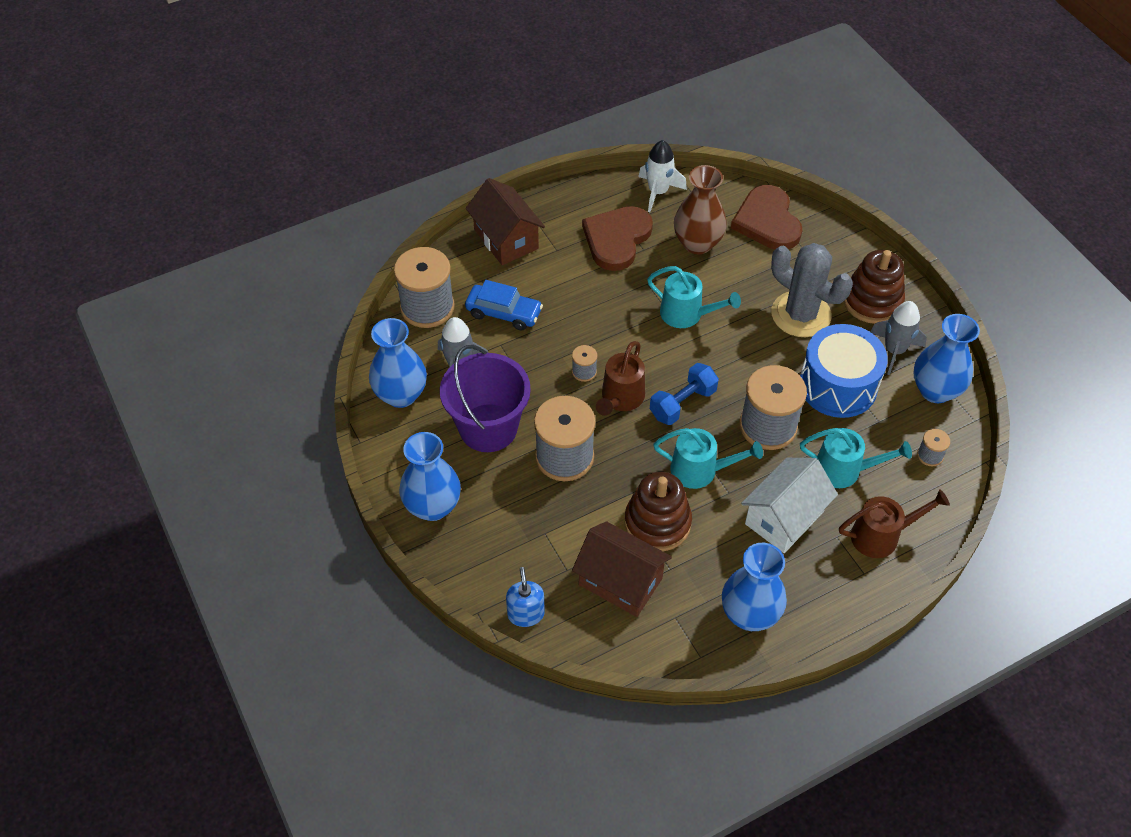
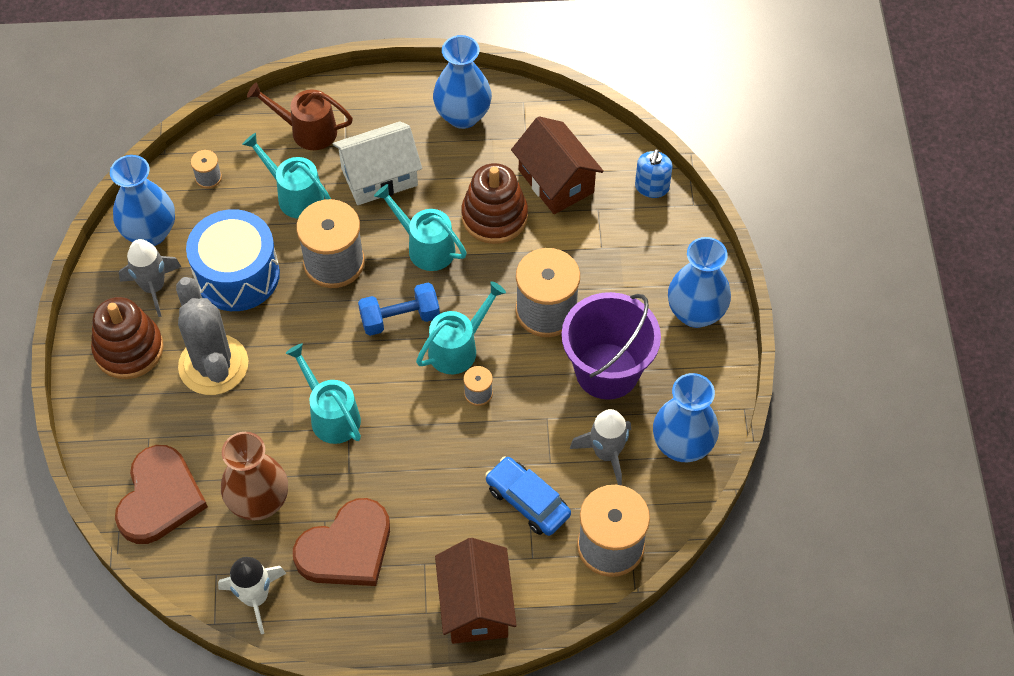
camera: 155 degrees left, 5 degrees up
(620, 399) = (458, 348): brown watering can -> turquoise watering can

